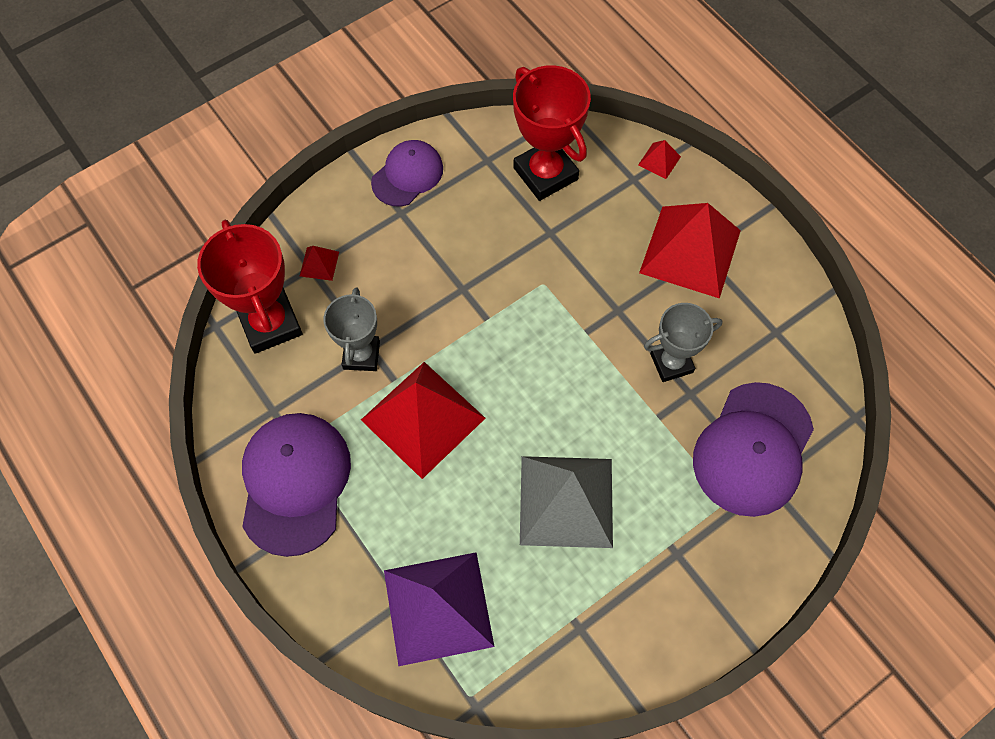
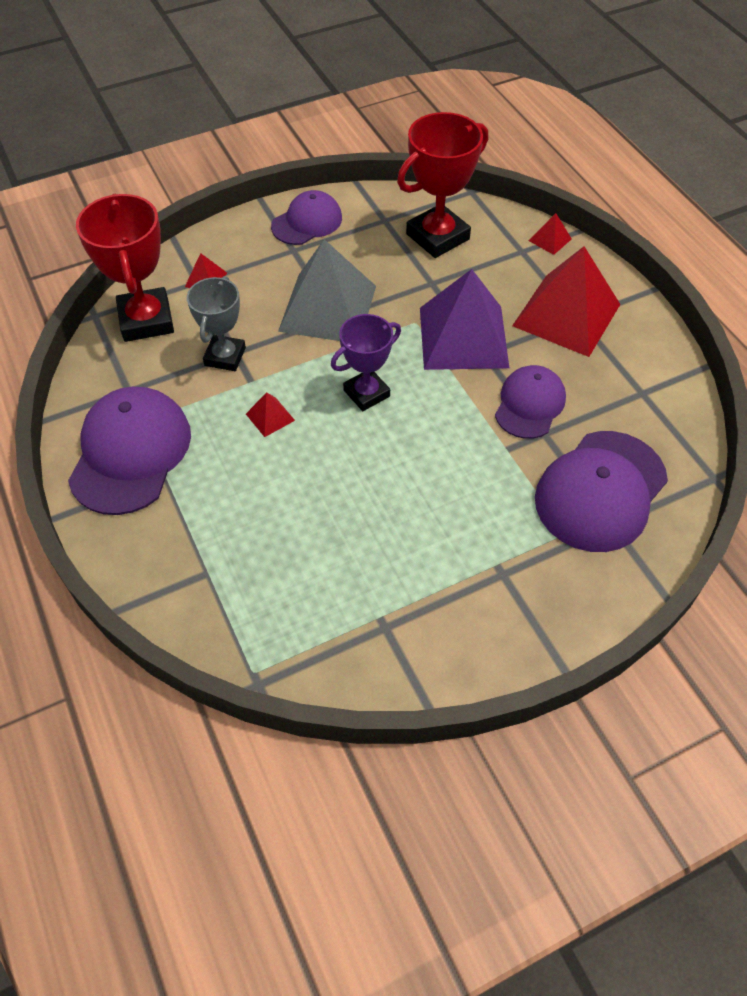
camera: 10 degrees right, 10 degrees down
(422, 419) = (270, 417): red pyramid -> red pyramid, size x0.40
(438, 607) = (242, 584): purple pyramid -> purple pyramid (463, 337)
(511, 375) = (366, 393): none -> purple trophy
(545, 174) = (437, 236): red trophy -> red trophy turned 75 degrees clockwise
(566, 501) = (396, 508): grey pyramid -> grey pyramid (327, 308)
(671, 363) = (529, 404): grey trophy -> purple cap

